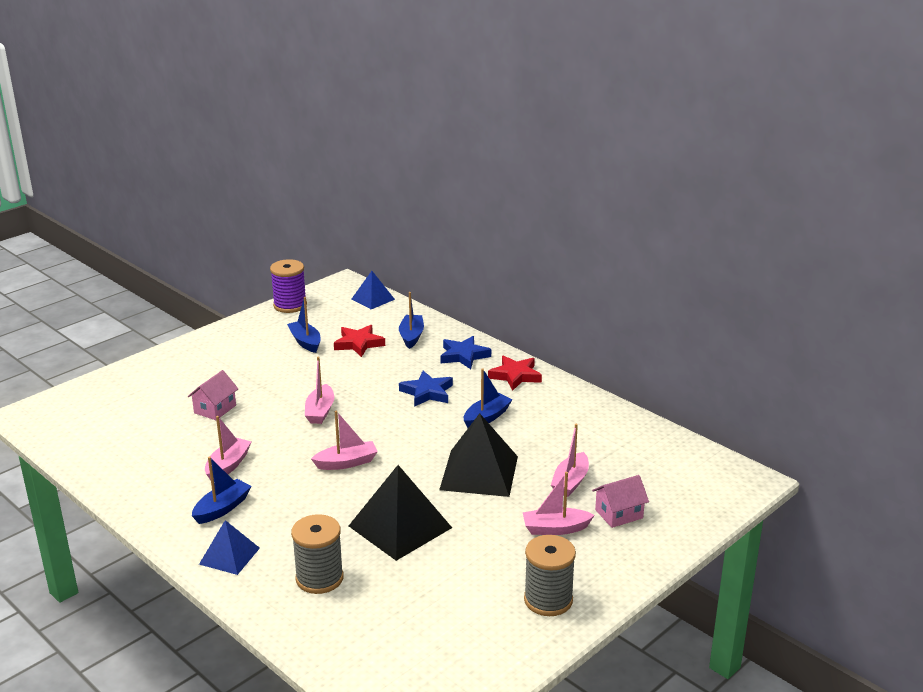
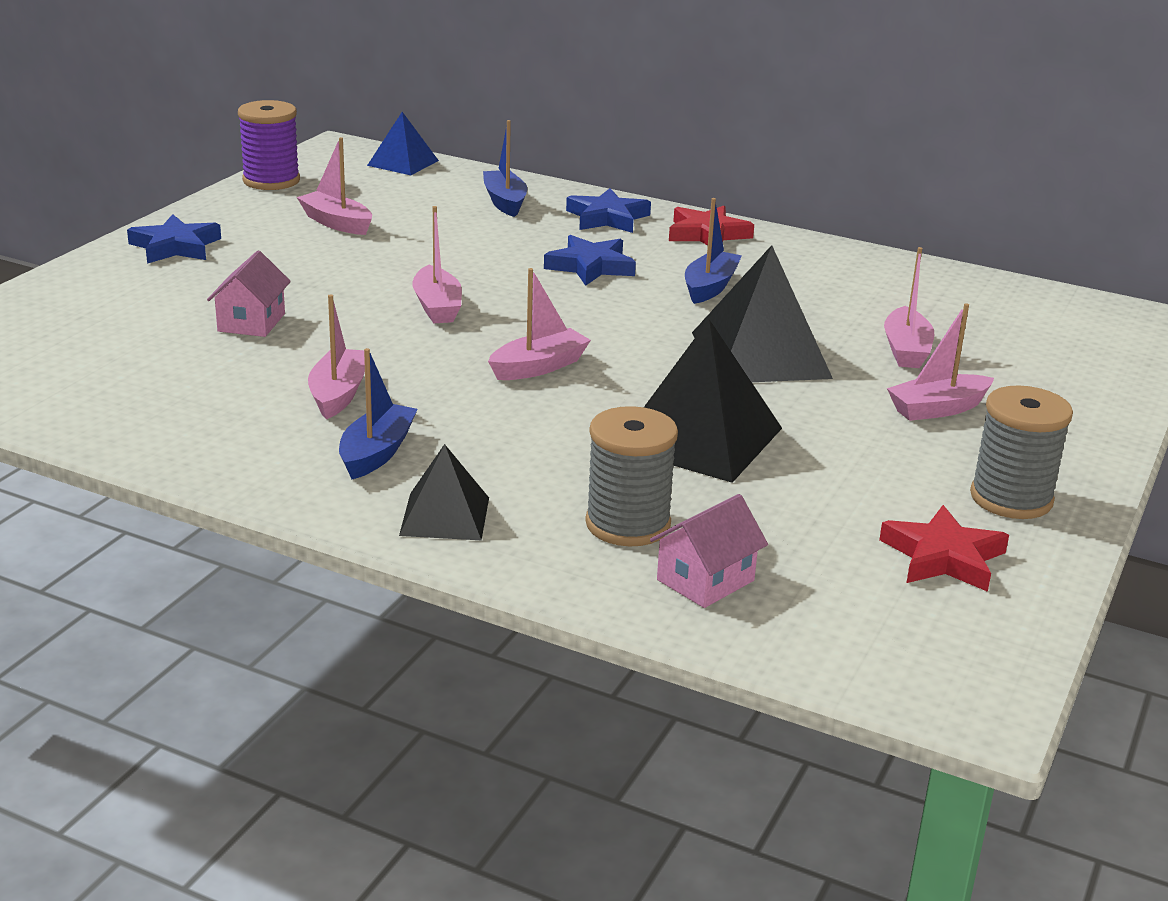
camera: 20 degrees left, 0 degrees up
(209, 349) = (175, 247): none -> blue star
(229, 556) = (444, 516): blue pyramid -> black pyramid
(305, 342) = (336, 223): blue boat -> pink boat
(359, 344) = (427, 218): red star -> red star (943, 557)
(619, 514) = (1011, 379): pink house -> pink house (705, 580)

